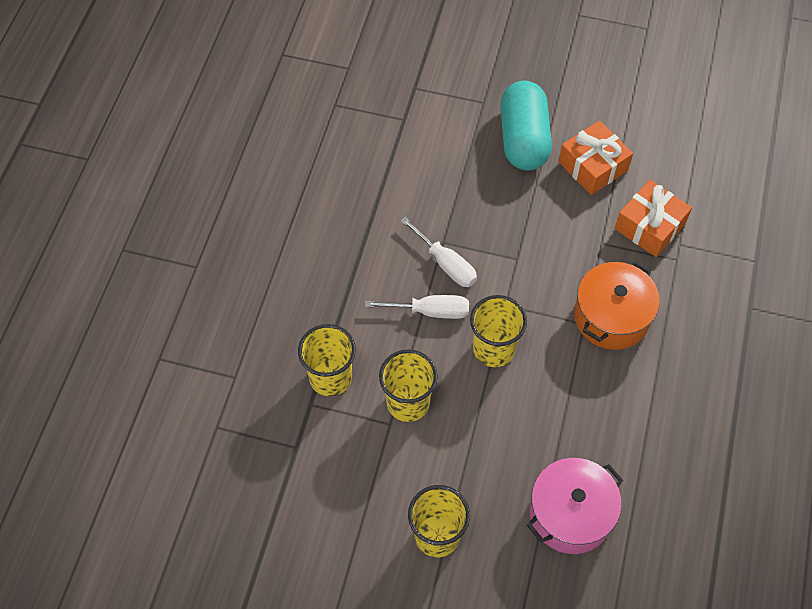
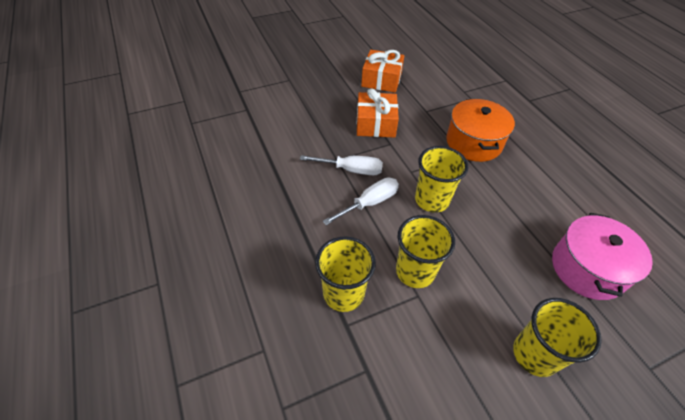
camera: 40 degrees left, 10 degrees down
(523, 139) = (330, 85): turquoise capsule -> none
(650, 226) = (441, 91): orange gift -> orange gift (376, 124)

